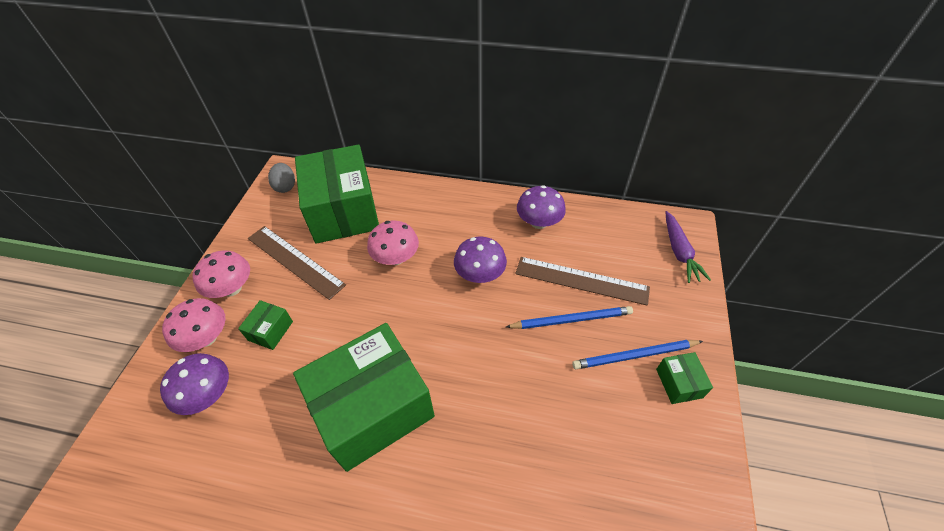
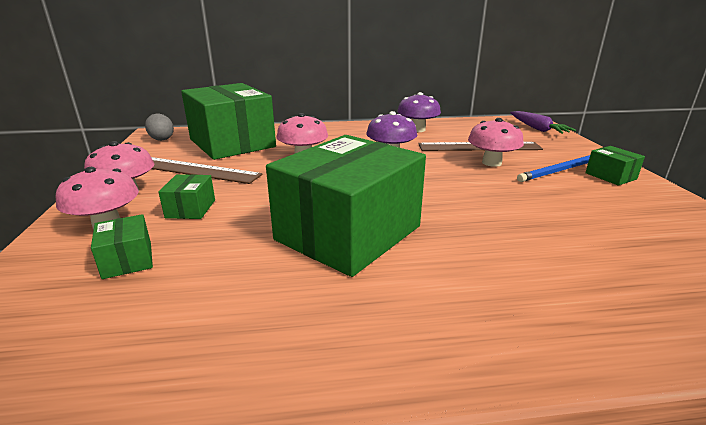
camera: 20 degrees left, 25 degrees down
(208, 394) = (128, 260): purple mushroom -> green box
(571, 319) = (491, 163): blue pencil -> pink mushroom

